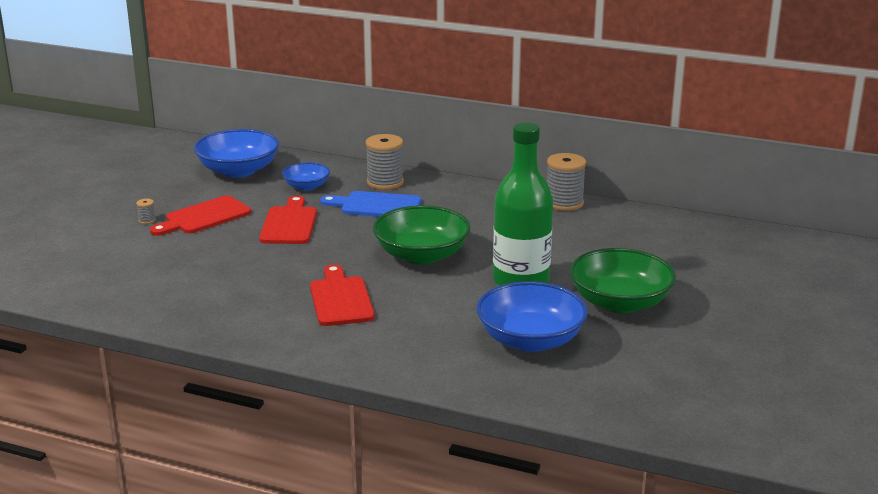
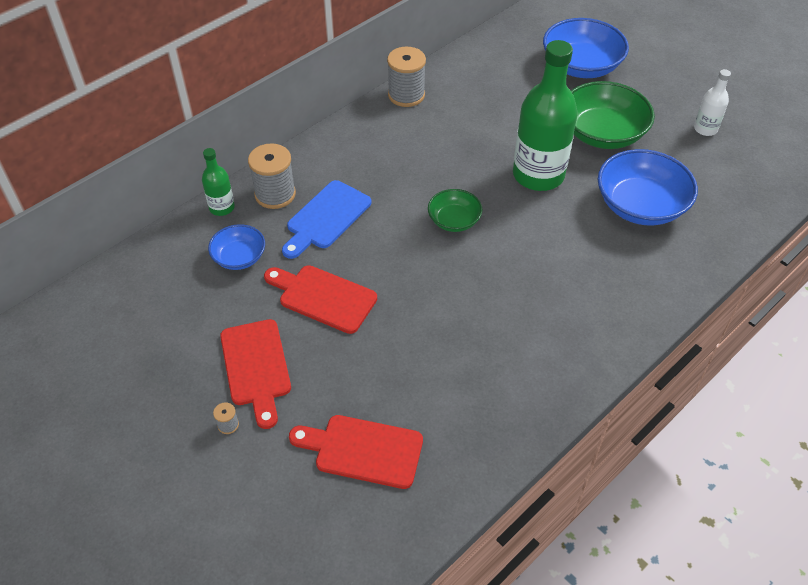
camera: 65 degrees left, 25 degrees up
(238, 170) = (150, 304): blue bowl -> blue bowl (581, 66)
(340, 299) = (511, 305): red cutting board -> red cutting board (363, 450)
(353, 168) = (222, 207): none -> green bottle
(421, 255) = (454, 220): green bowl -> green bowl, size x0.55
(699, 360) = (705, 129): none -> white bottle

